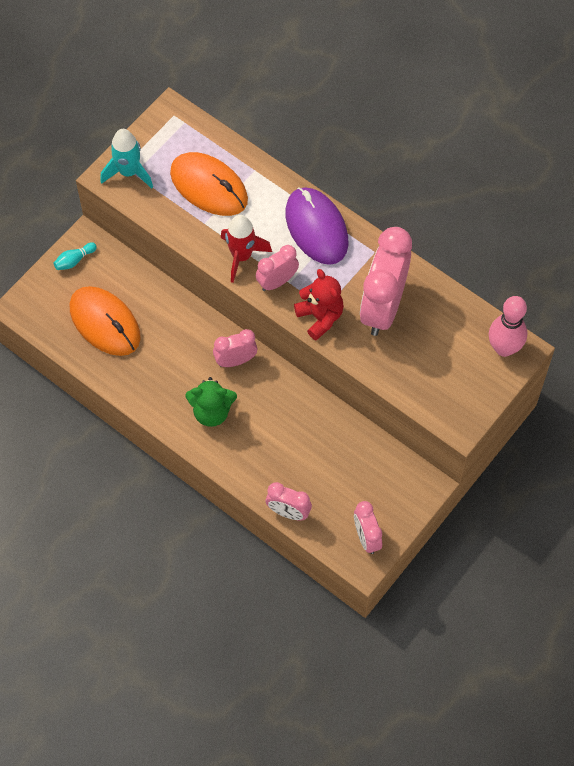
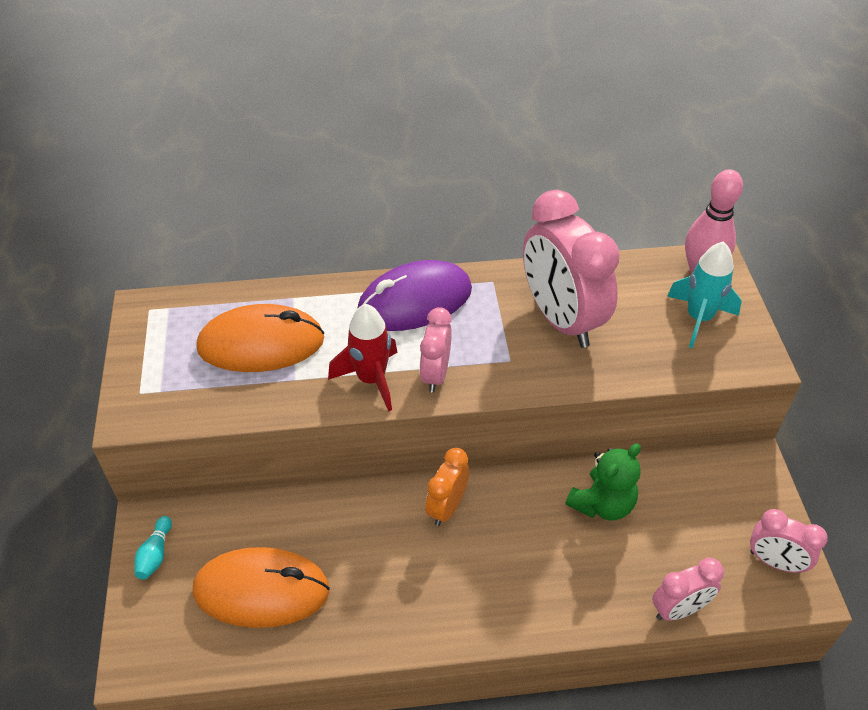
camera: 45 degrees left, 15 degrees down
(128, 172) = (152, 394): turquoise rocket -> turquoise rocket (698, 318)
(212, 412) = (483, 579): green teddy bear -> green teddy bear (602, 504)
(235, 361) = (447, 507): pink clock -> orange clock
(316, 228) = (414, 301): purple mouse -> purple mouse turned 45 degrees counterclockwise
(320, 317) = (517, 372): red teddy bear -> none

